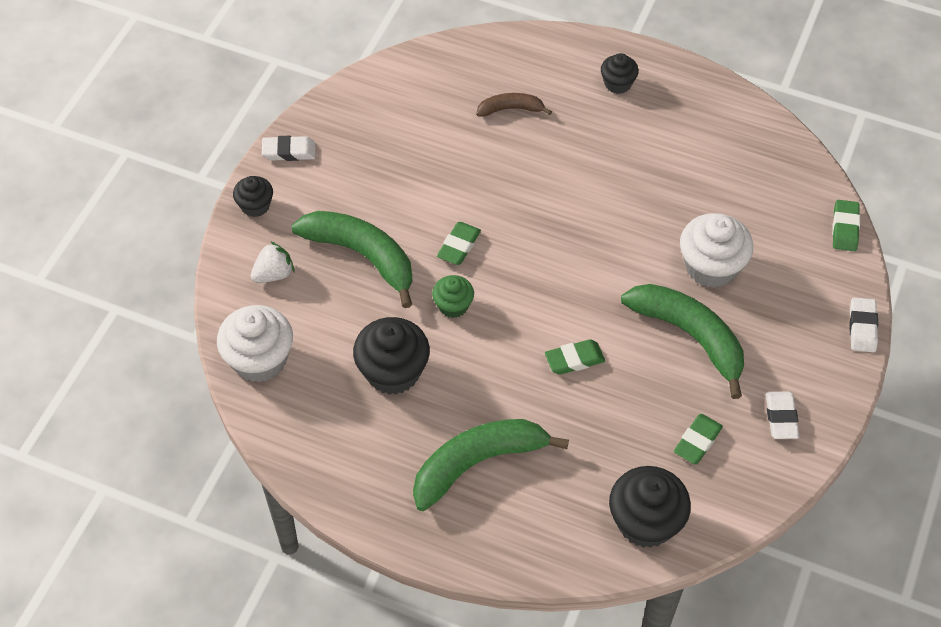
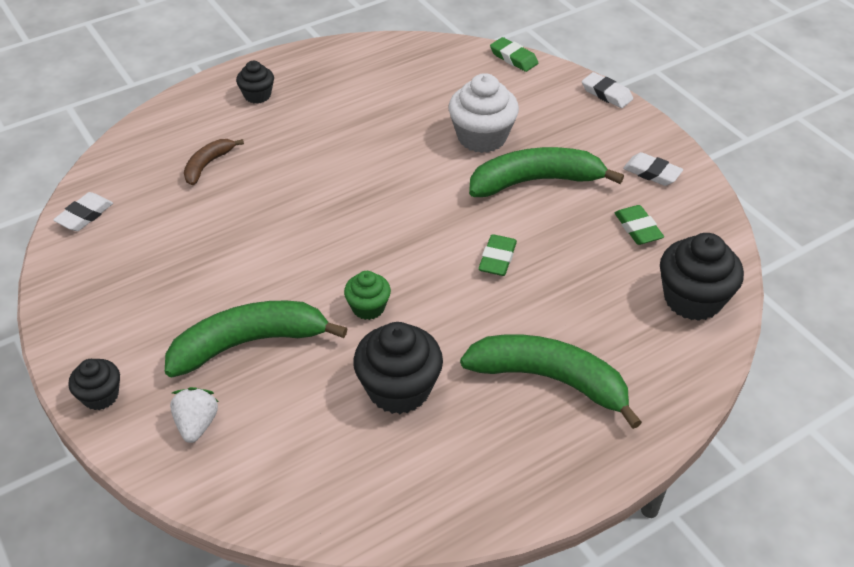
camera: 55 degrees left, 10 degrees down
(259, 359) = (285, 492): white cupcake -> none
(289, 151) = (70, 335): white eraser -> white eraser (84, 215)
(459, 246) = (309, 270): green eraser -> none
(477, 463) = (550, 379): green banana -> green banana turned 105 degrees clockwise

